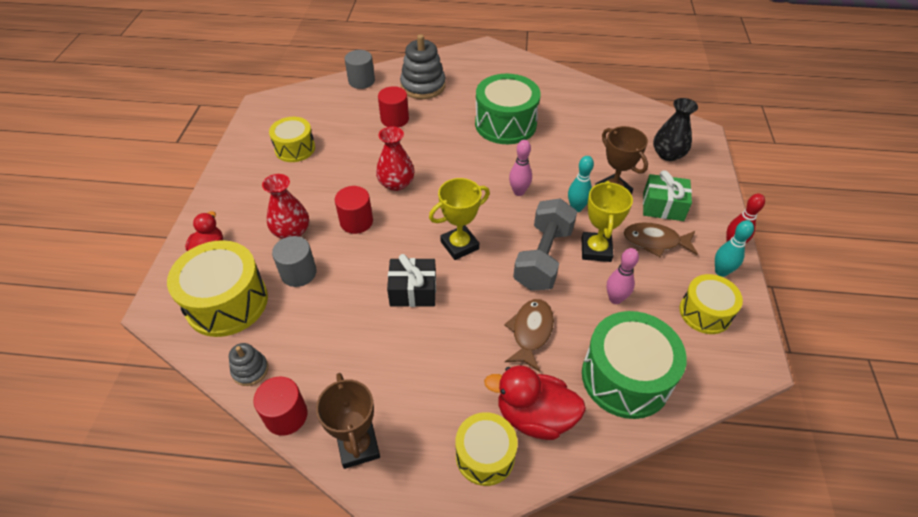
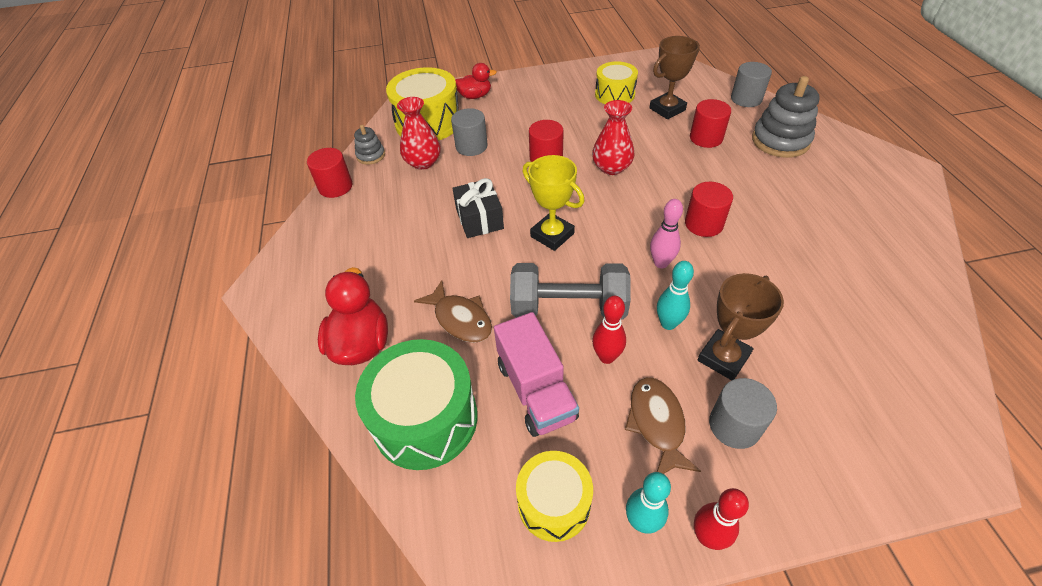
camera: 75 degrees right, 0 degrees up
(291, 231) = (514, 127): red vase -> red vase (423, 162)
(358, 446) = (315, 233): brown trophy -> brown trophy (667, 109)
(485, 455) = (315, 315): yellow drum -> none
(489, 156) = (703, 224): none -> red cylinder
(505, 124) = (773, 223): green drum -> none
(531, 332) = (460, 319): brown fish -> brown fish turned 45 degrees clockwise
(596, 250) = (606, 357): yellow trophy -> red bowling pin
(615, 299) = (536, 390): pink bowling pin -> pink truck
(663, 206) = (734, 425): green gift -> grey cylinder
(668, 154) = (861, 419): black vase -> none

